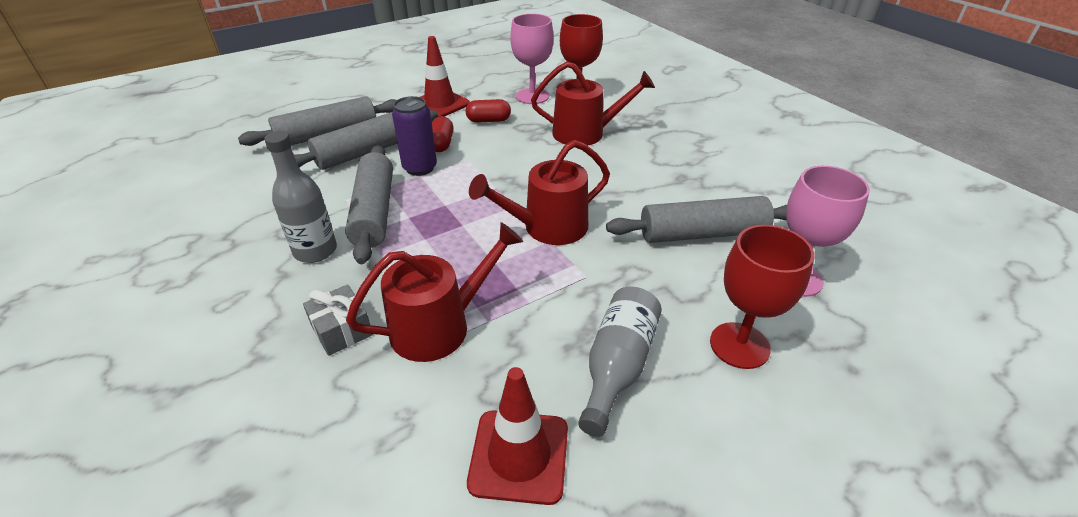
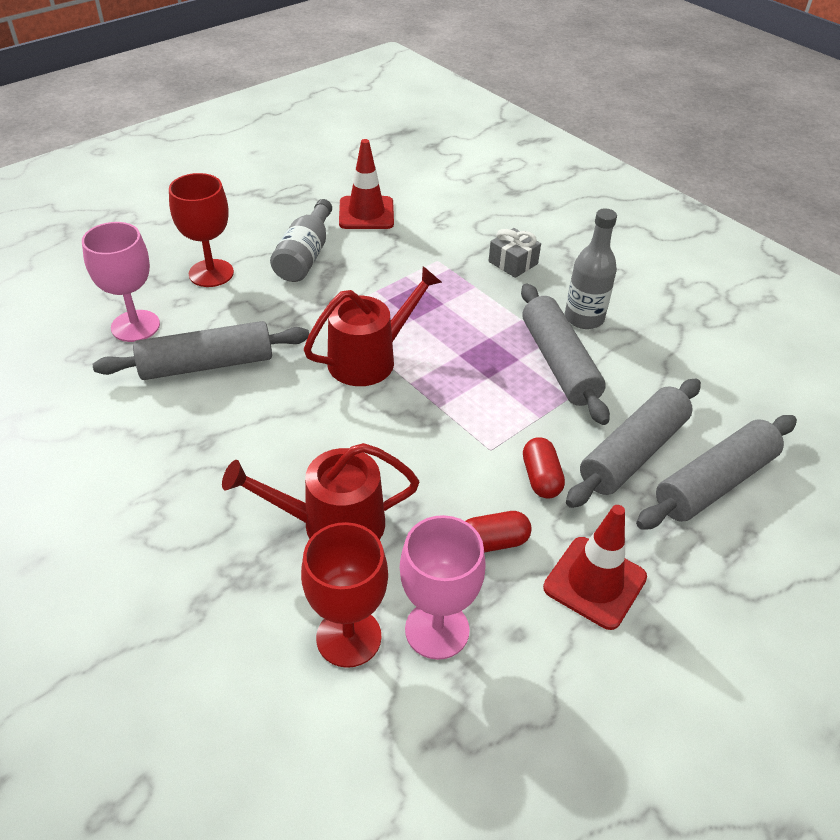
camera: 170 degrees right, 5 degrees up
(420, 168) = (546, 429): purple can -> none
(439, 326) = (441, 270): red watering can -> none

